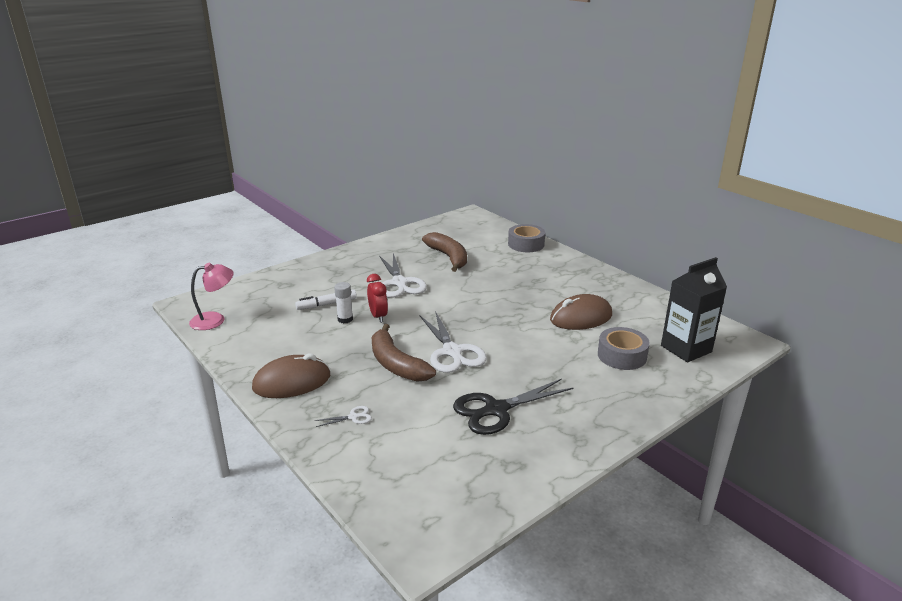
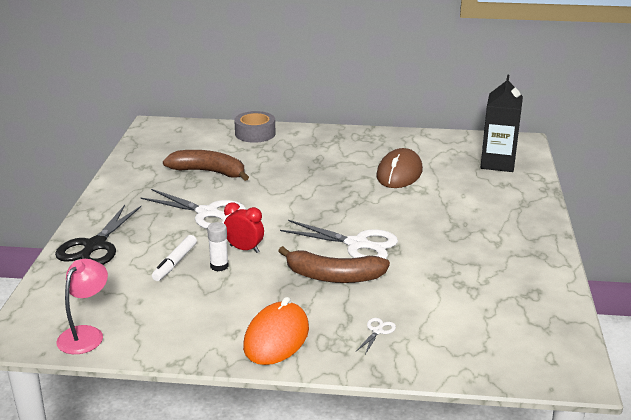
camera: 45 degrees left, 0 degrees up
(292, 382) = (276, 338): brown mouse -> orange mouse
(496, 410) = (461, 266): black scissors -> black scissors (94, 246)
(622, 355) = (470, 187): grey tape -> none

